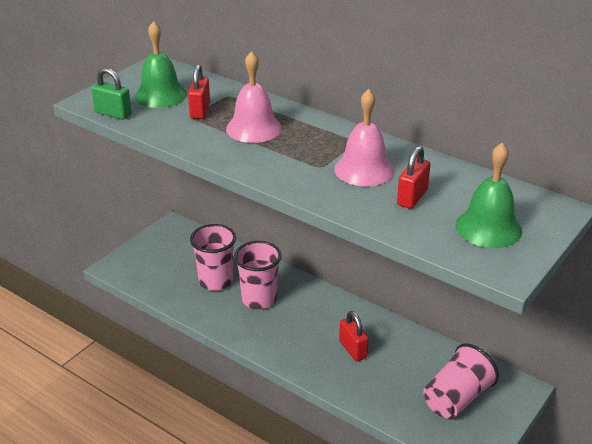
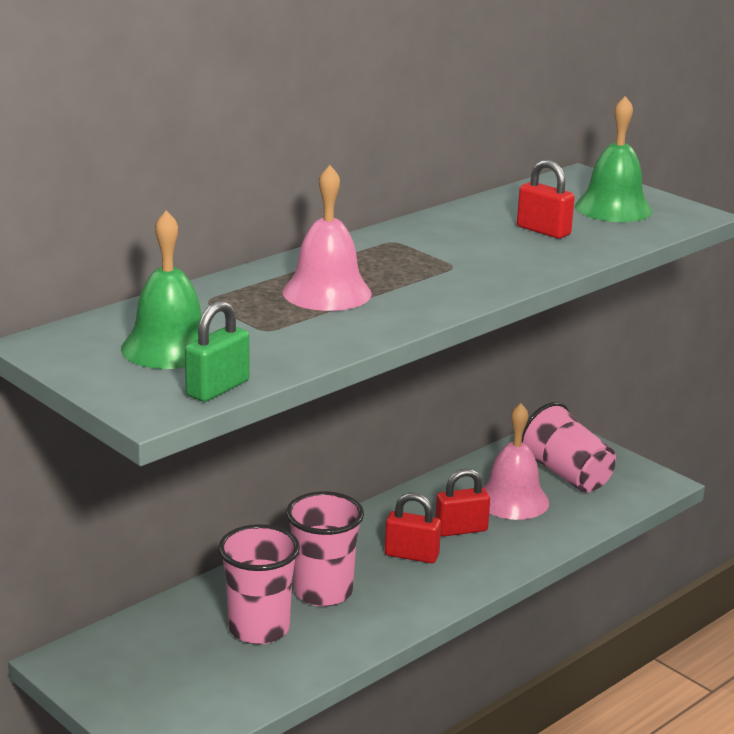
camera: 80 degrees left, 10 degrees down
(200, 111) = (247, 323): red padlock -> red padlock (411, 555)
(364, 169) = (470, 245): pink bell -> pink bell (512, 500)

